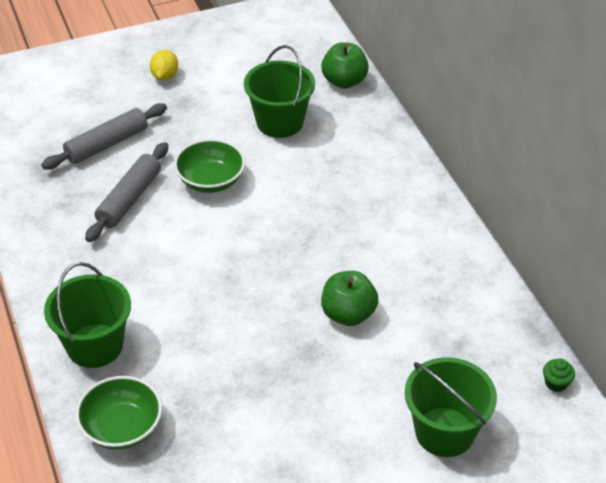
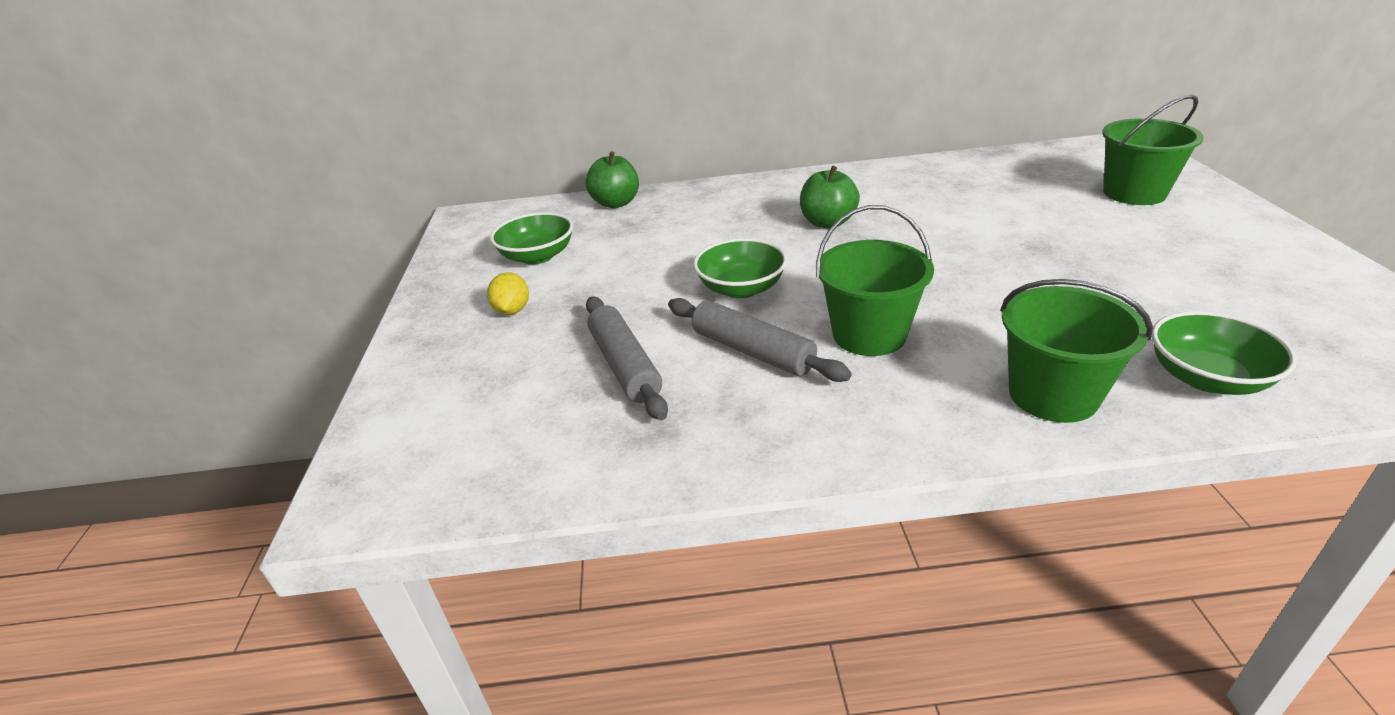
camera: 70 degrees left, 10 degrees down
(165, 76) = (512, 310): yellow lemon -> yellow lemon turned 60 degrees clockwise
(242, 64) = (537, 256): none -> green bowl
(279, 122) = (659, 240): green bucket -> green bucket (869, 335)
(348, 314) = (980, 224): green apple -> green apple (827, 222)
(556, 383) = (1059, 149): green cupcake -> none

